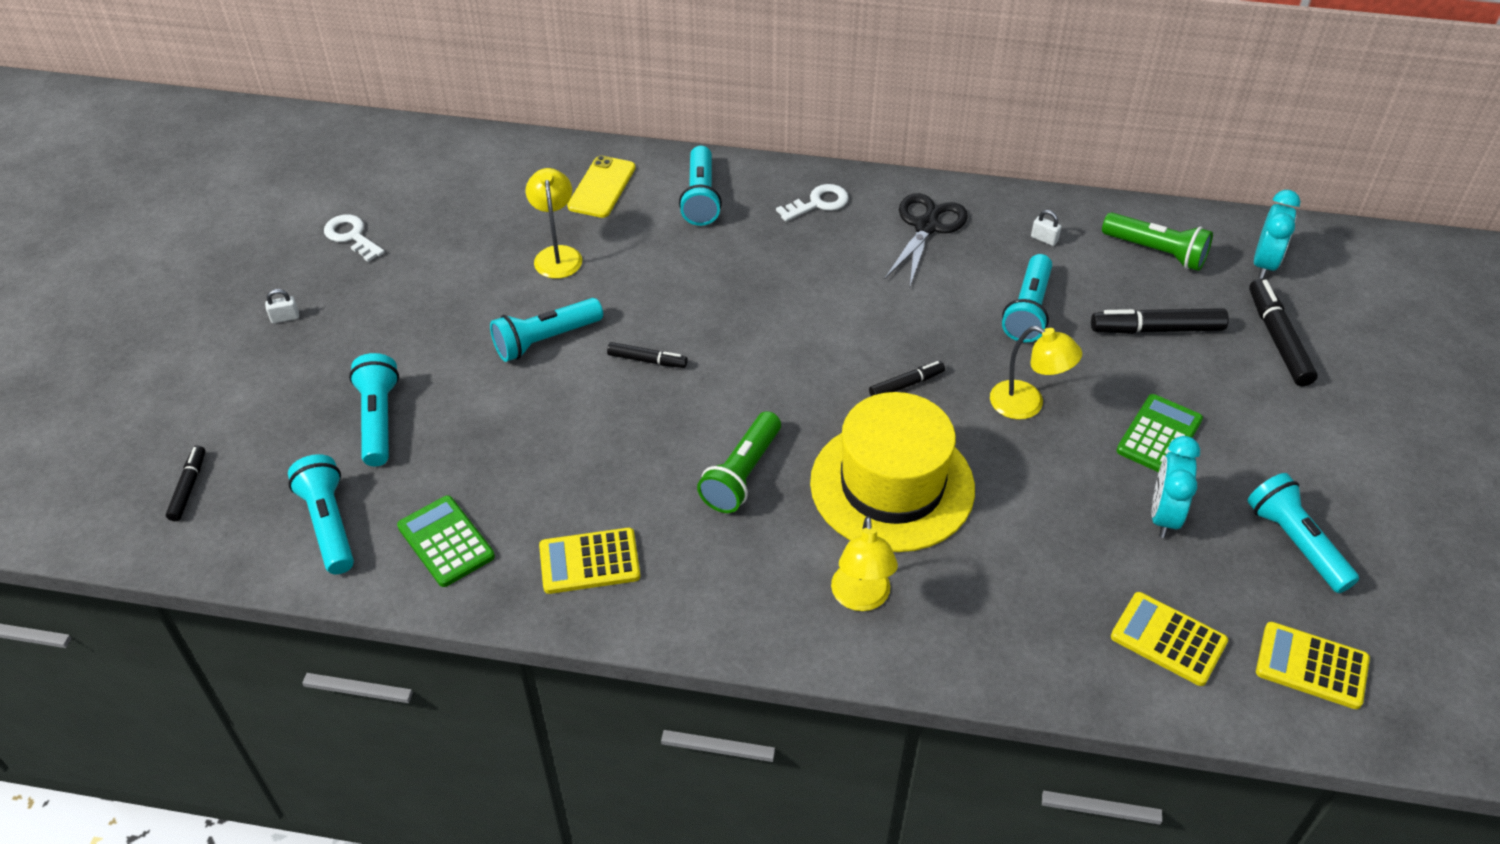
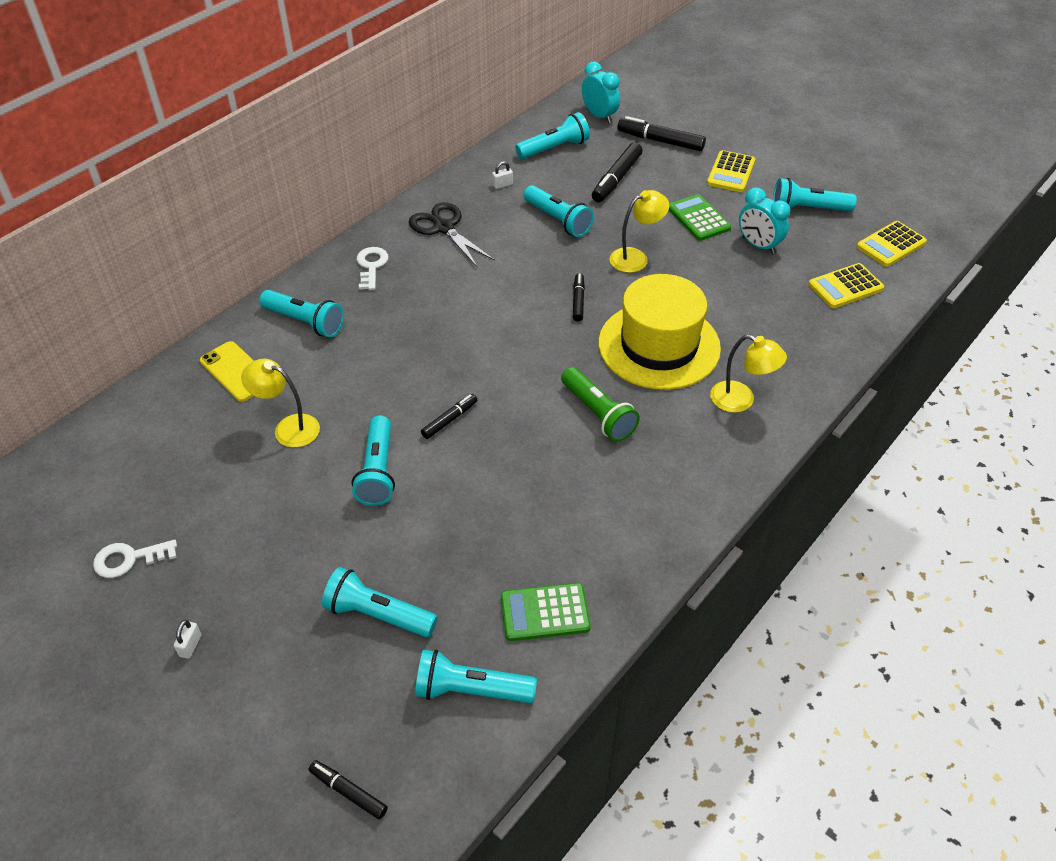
camera: 60 degrees left, 0 degrees up
(589, 561) = (622, 529): yellow calculator -> yellow calculator (731, 172)
(1156, 252) = (554, 148): green flashlight -> turquoise flashlight

